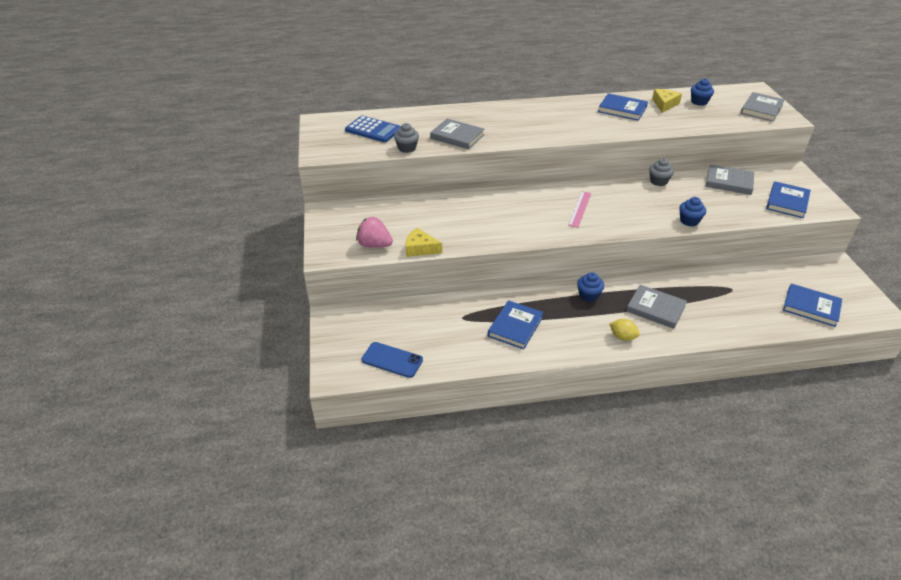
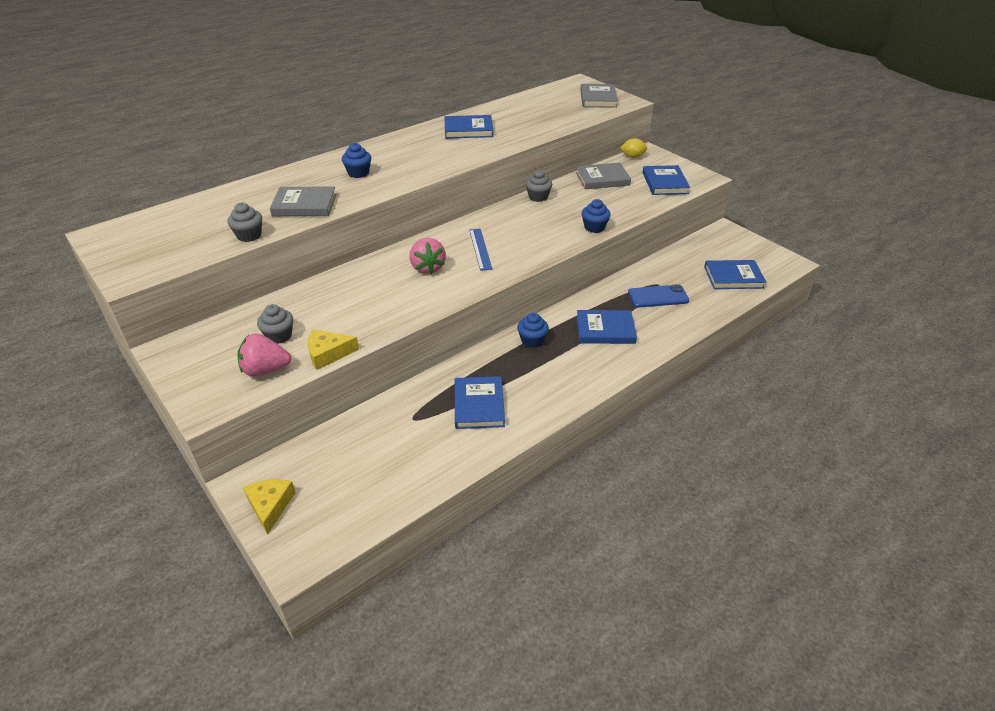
camera: 30 degrees left, 0 degrees up
(373, 130) = (187, 226): blue calculator -> none
(392, 360) = (360, 506): blue phone -> blue phone (658, 296)
(396, 225) = (279, 336): none -> grey cupcake
(529, 211) = (427, 268): none -> pink strawberry
(580, 209) = (480, 249): pink ruler -> blue ruler
(622, 337) = (594, 371): yellow lemon -> yellow lemon (632, 156)
(655, 309) = (605, 330): grey book -> blue book
(664, 104) = (506, 115): yellow cheese -> yellow cheese (270, 506)
(699, 102) = (537, 105): blue cupcake -> blue cupcake (358, 173)

